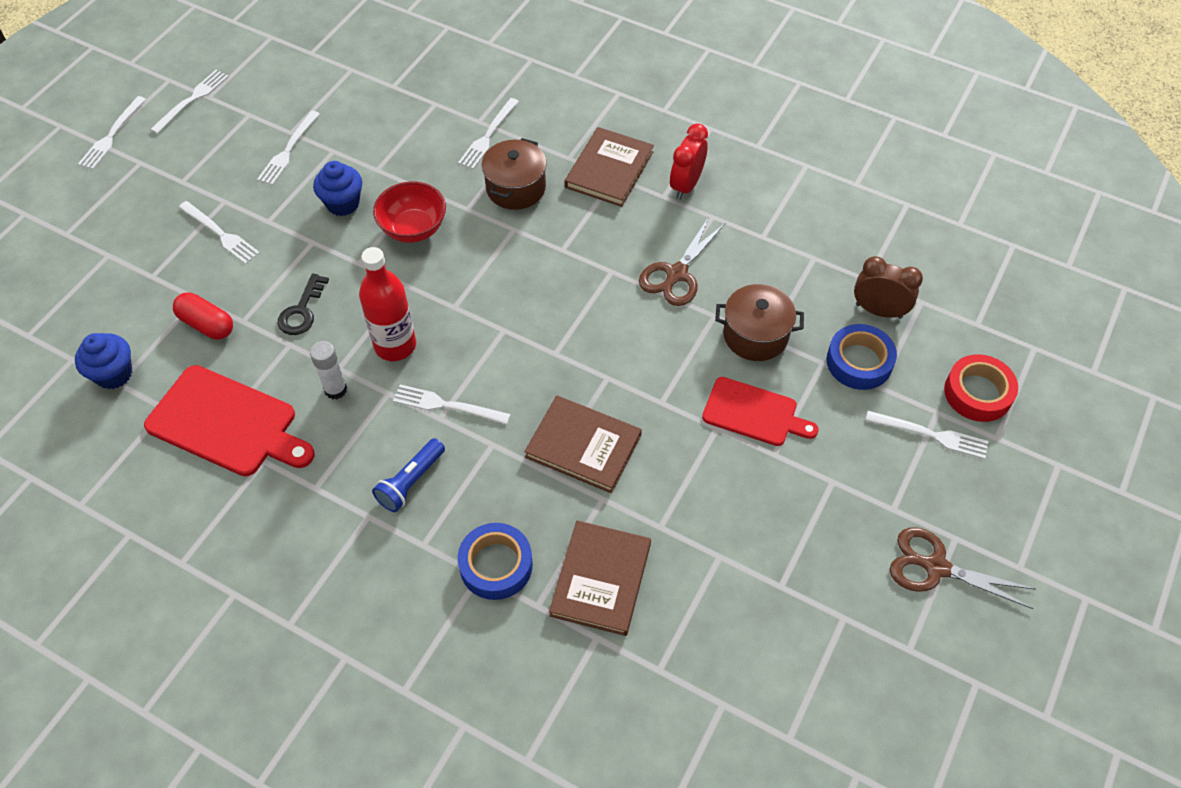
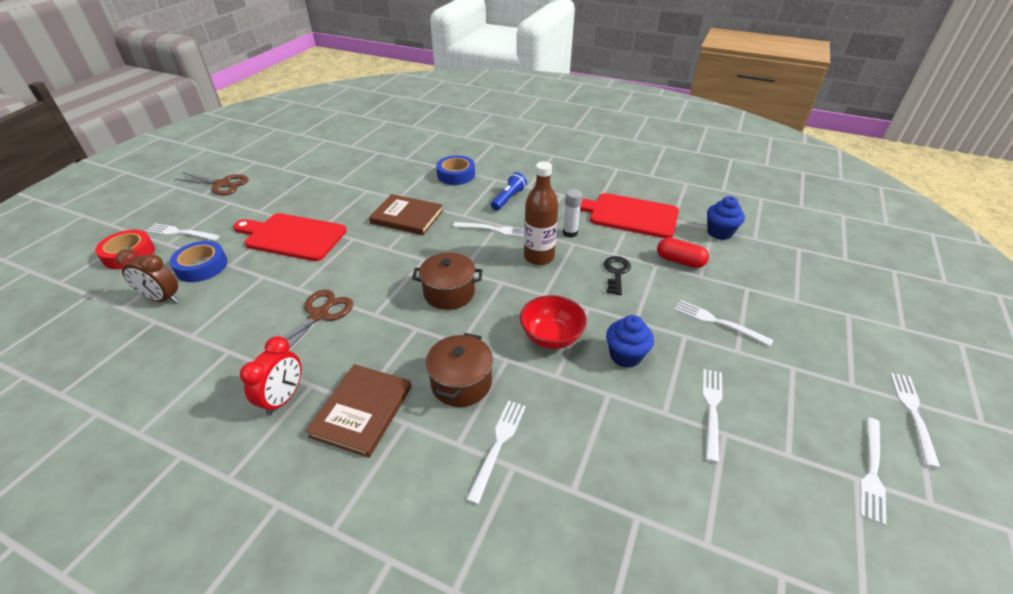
camera: 175 degrees right, 15 degrees down
(395, 345) = (539, 257): red bottle -> brown bottle
(601, 579) = (401, 173): brown book -> none
(754, 413) = (292, 236): red cutting board -> red cutting board, size x1.53
(755, 335) = (271, 277): brown pot -> brown pot (449, 293)

